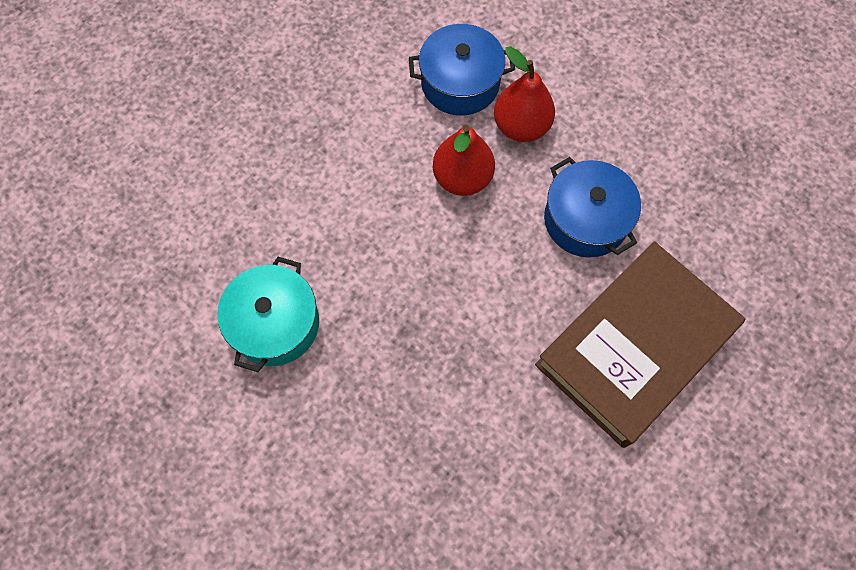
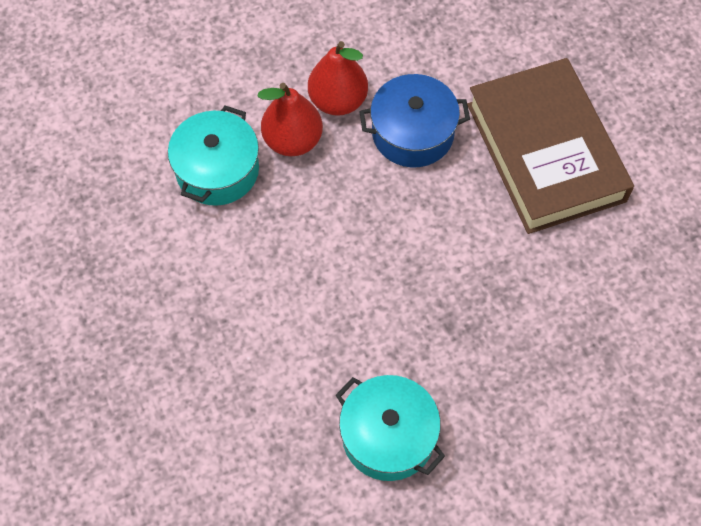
camera: 65 degrees left, 5 degrees down
(460, 83) = (217, 170): blue pot -> turquoise pot
(462, 178) = (320, 212): red pear -> red pear (338, 101)

